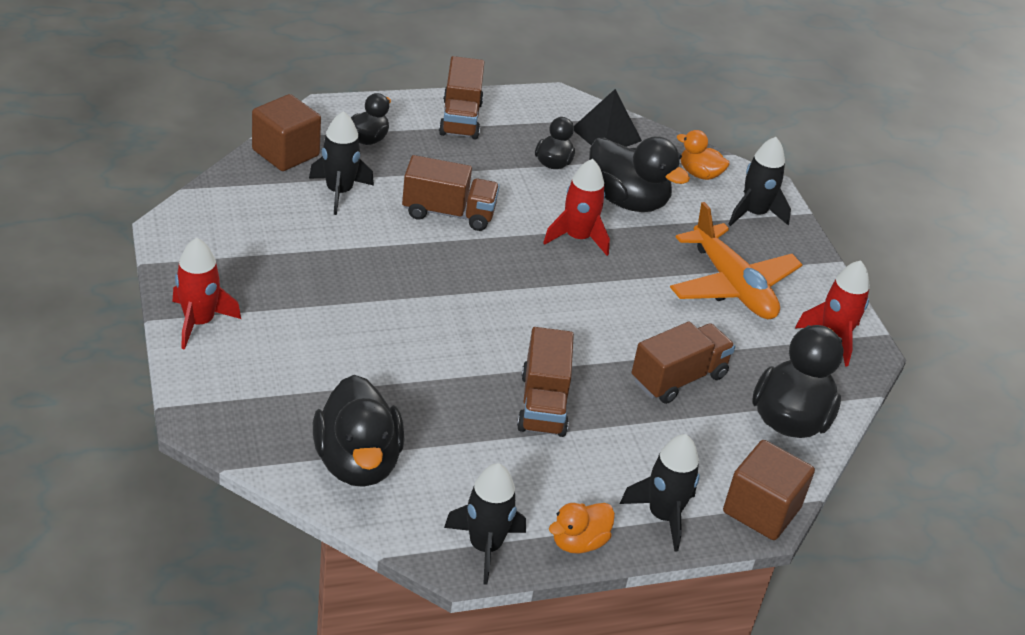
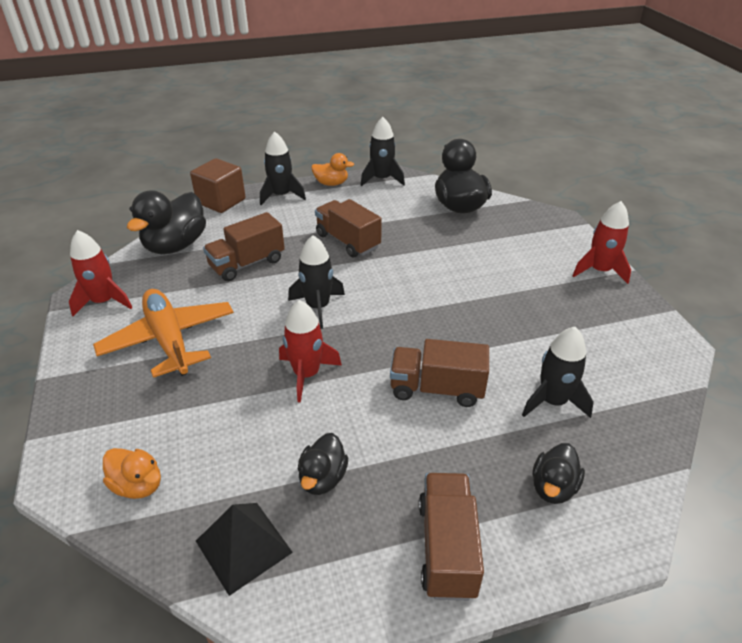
camera: 175 degrees left, 0 degrees up
(285, 153) = (634, 449): brown cube -> none
(543, 404) = (348, 241): brown truck -> brown truck turned 45 degrees counterclockwise
(578, 542) = (331, 183): orange duck -> orange duck turned 45 degrees clockwise
(627, 201) = (243, 429): black duck -> none
(754, 213) = (99, 429): black rocket -> black rocket (318, 307)

